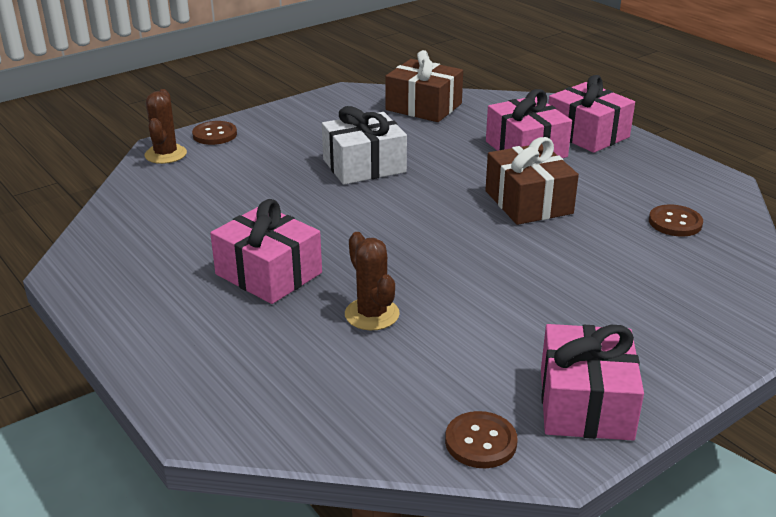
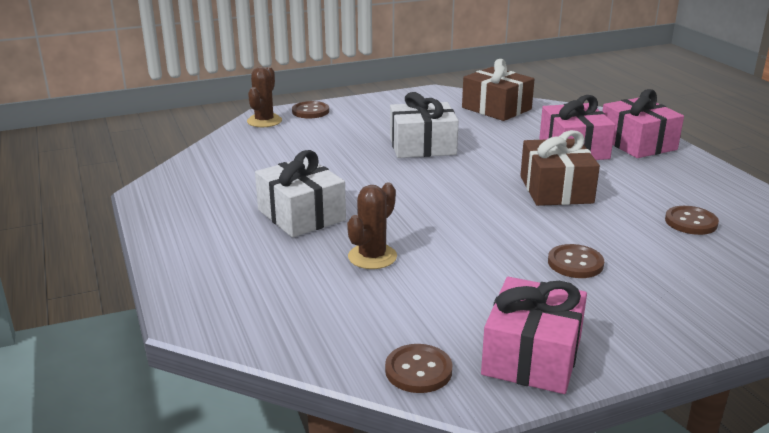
camera: 15 degrees right, 5 degrees down
(268, 273) = (301, 215): pink gift -> white gift
(372, 314) = (372, 257): brown cactus -> brown cactus turned 45 degrees clockwise
(583, 288) = (575, 263): none -> brown button

